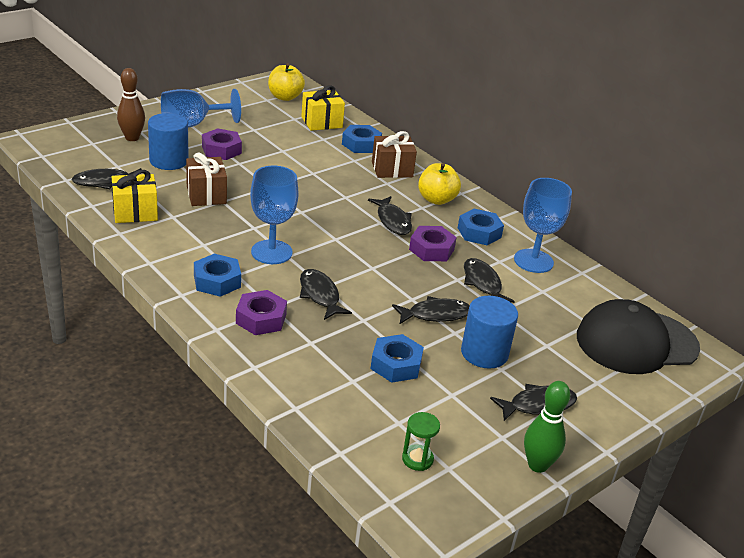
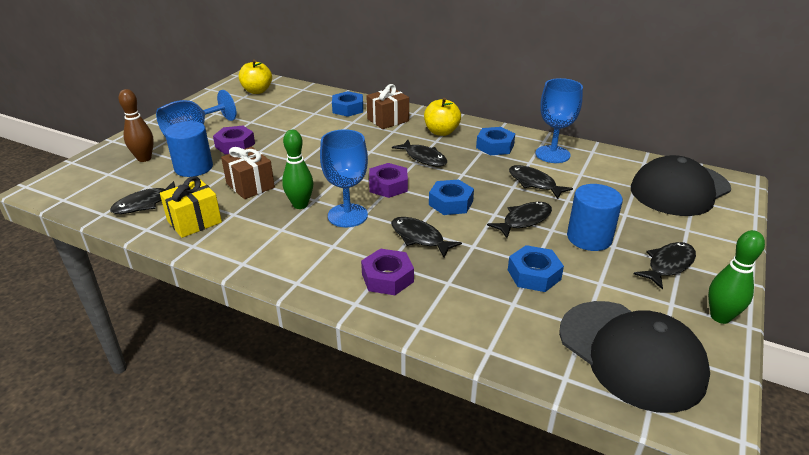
camera: 20 degrees left, 0 degrees up
(217, 281) = (320, 258): blue nut -> blue nut (450, 203)
(237, 228) = (300, 205): none -> green bowling pin
(321, 122) = (302, 101): yellow gift -> none
(417, 459) = (631, 354): green hourglass -> black cap
(431, 249) = (472, 170): purple nut -> purple nut (388, 186)

